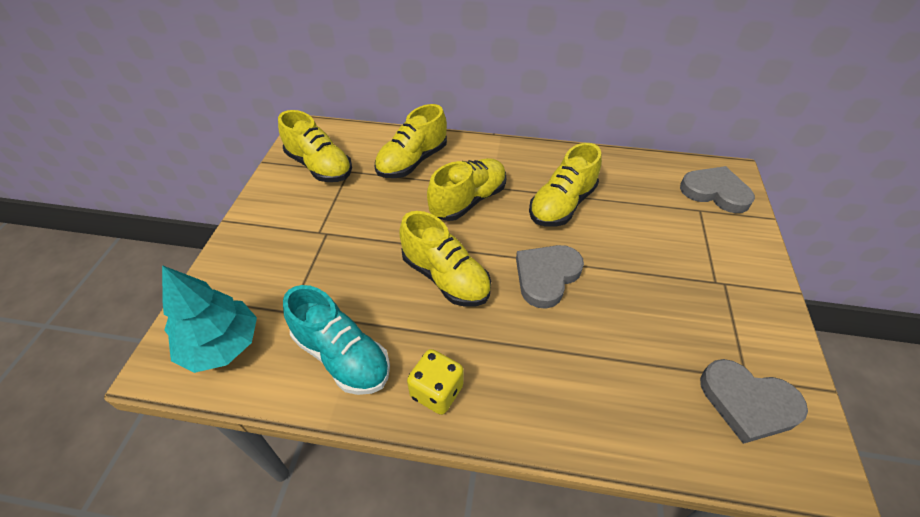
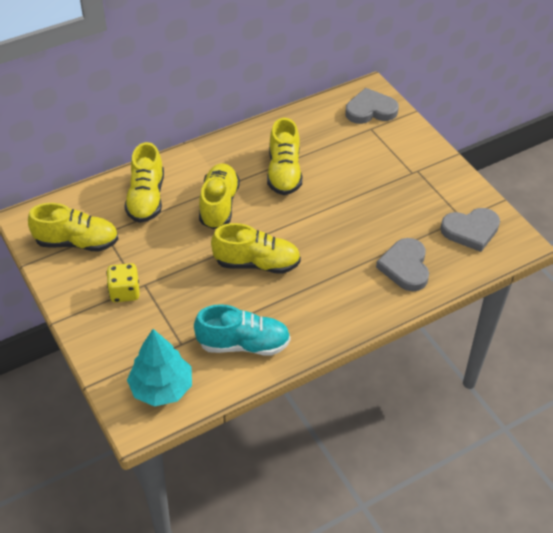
camera: 40 degrees left, 0 degrees up
(436, 391) = (316, 325): yellow dice -> yellow dice (124, 292)
(546, 276) = (317, 226): grey heart -> grey heart (405, 267)

